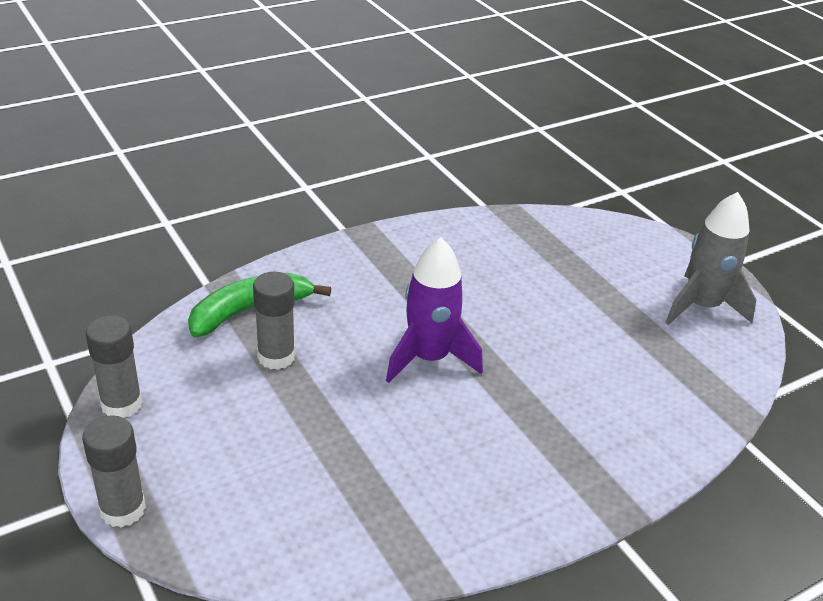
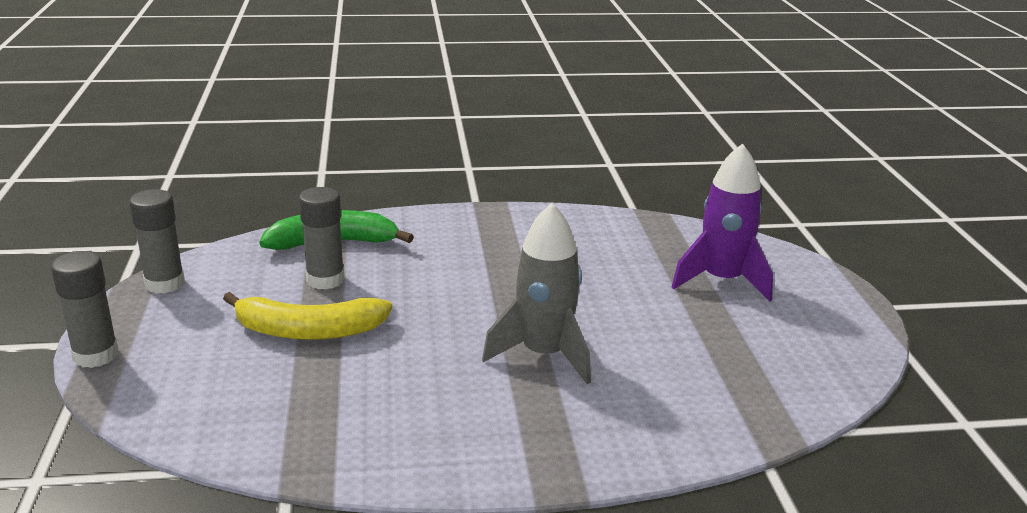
camera: 25 degrees right, 10 degrees down
(306, 420) = (309, 331): none -> yellow banana
(429, 358) = (467, 312): purple rocket -> purple rocket (721, 280)
(701, 306) = (810, 333): grey rocket -> grey rocket (544, 354)

